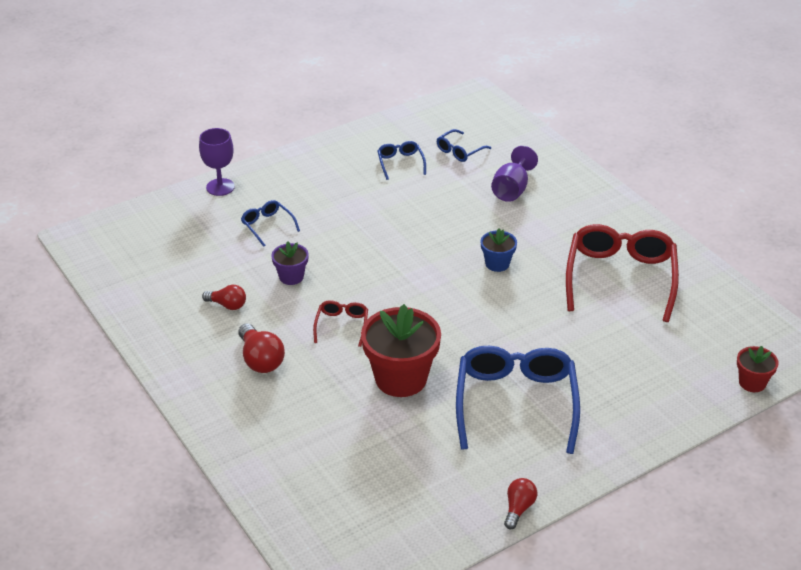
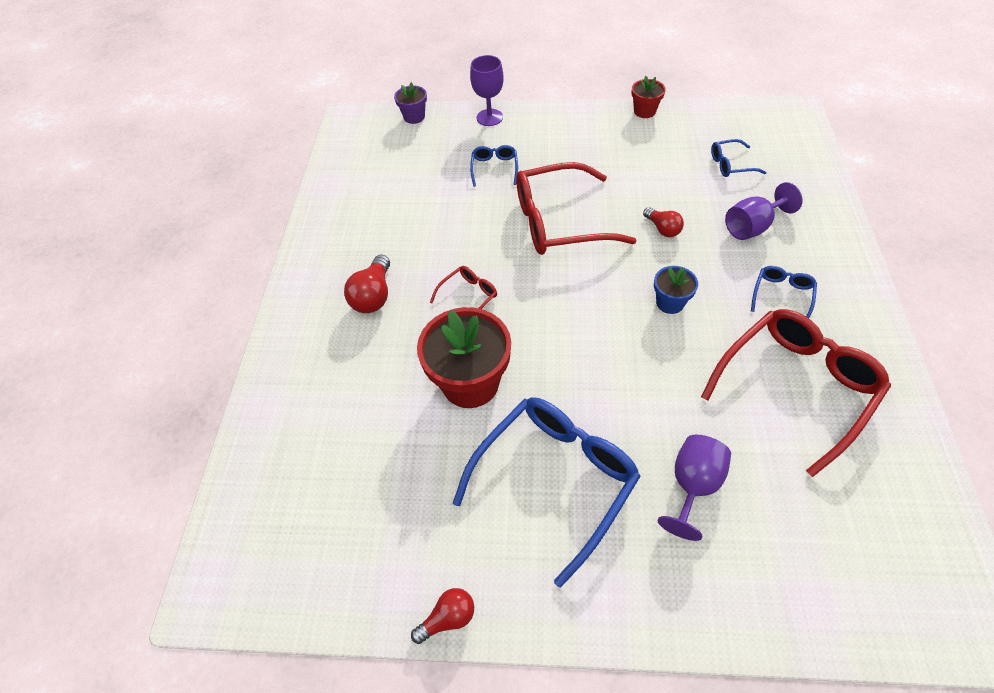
camera: 40 degrees right, 15 degrees up
(227, 305) = (397, 229): red light bulb -> red light bulb (662, 229)
(291, 277) = (470, 226): purple flower pot -> purple flower pot (414, 117)
(364, 243) = (560, 221): none -> red glasses
(400, 163) = (662, 155): blue glasses -> blue glasses (781, 296)
(604, 362) = (693, 485): none -> purple goblet
(752, 383) = (865, 630): red flower pot -> red flower pot (644, 111)

